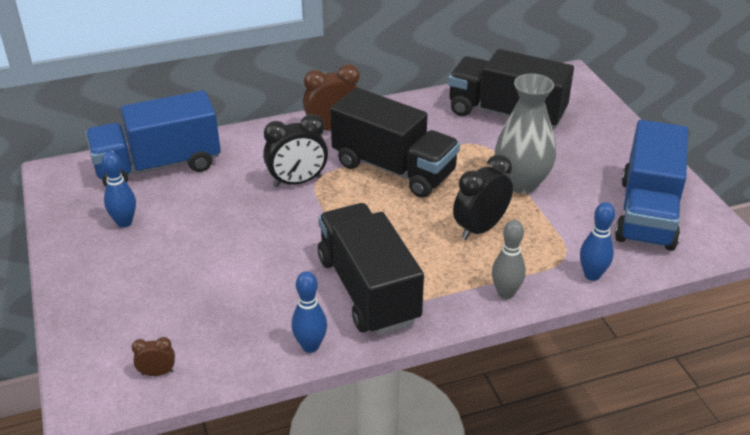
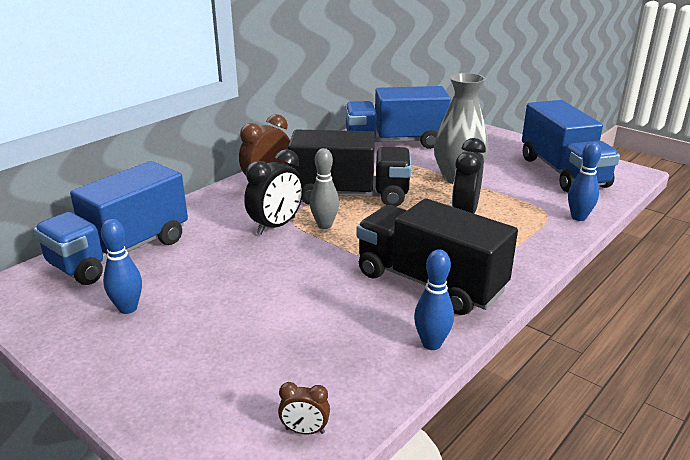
camera: 30 degrees left, 10 degrees down
(157, 373) = (305, 431): brown clock -> brown clock turned 135 degrees counterclockwise
(506, 114) = (395, 142): black truck -> blue truck
(506, 293) = (537, 248): grey bowling pin -> grey bowling pin (324, 225)

